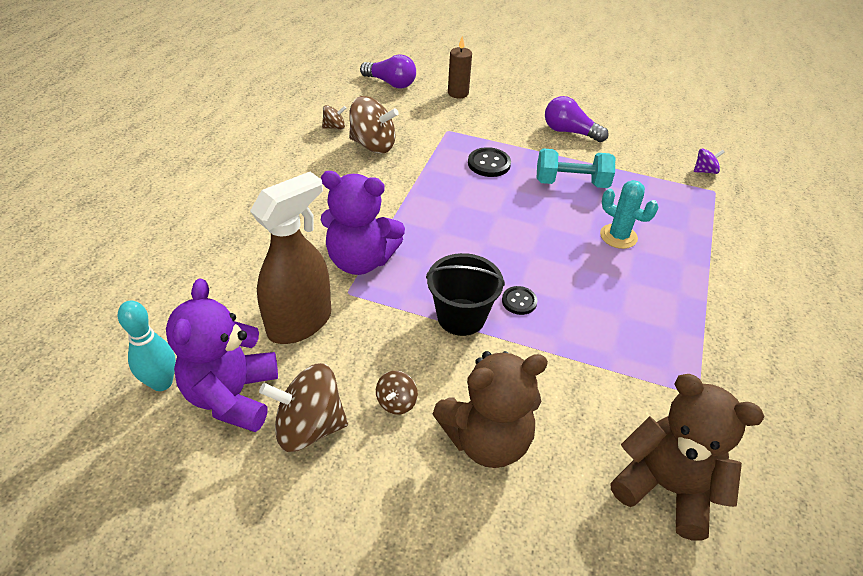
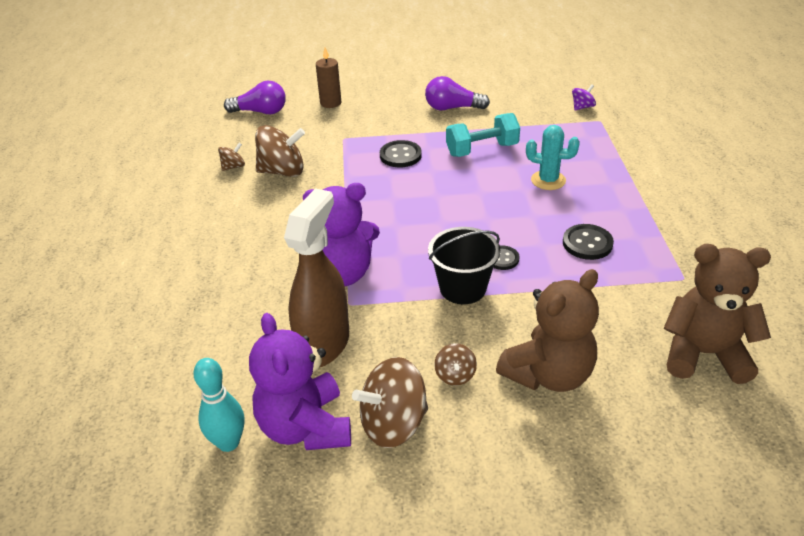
camera: 20 degrees left, 5 degrees down
(616, 317) = (587, 243): none -> black button

